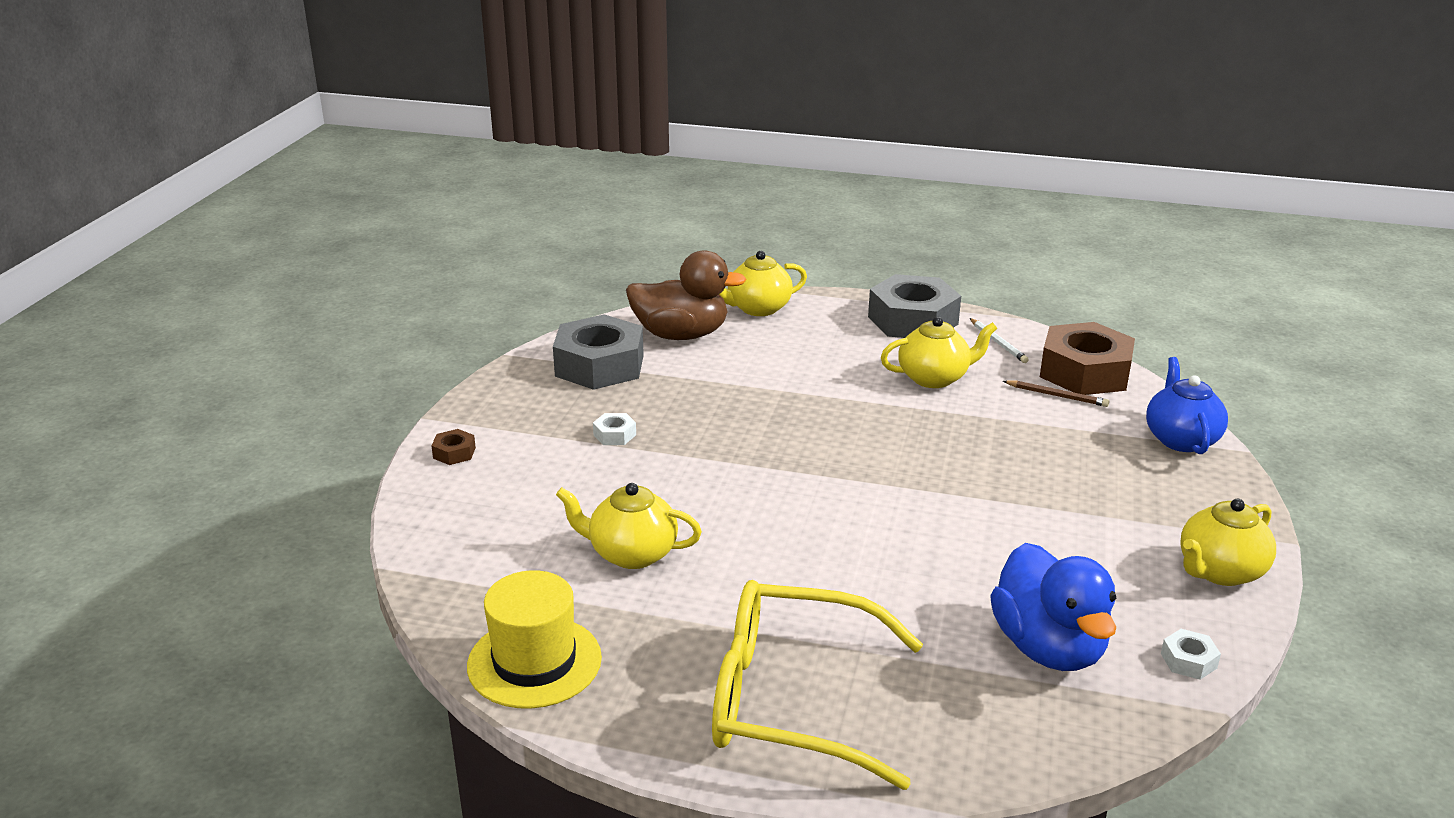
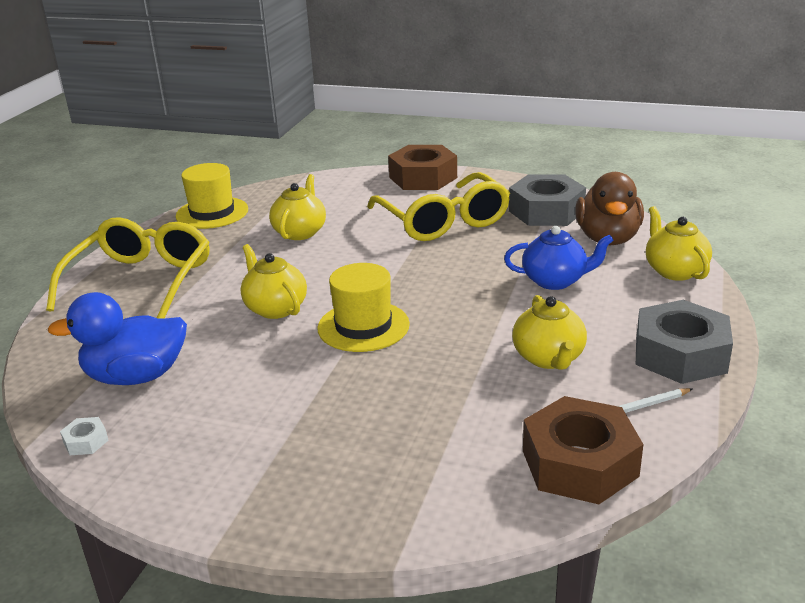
camera: 95 degrees right, 0 degrees up
(454, 453) = (423, 177): brown nut -> brown nut, size x2.45
(614, 435) = (443, 221): white nut -> yellow glasses
(895, 483) = (363, 326): none -> yellow hat
(1057, 396) = (519, 433): brown pencil -> none
(1181, 439) = (424, 513): blue teapot -> blue teapot (555, 281)
(1219, 571) = (185, 486): yellow teapot -> yellow teapot (275, 308)

